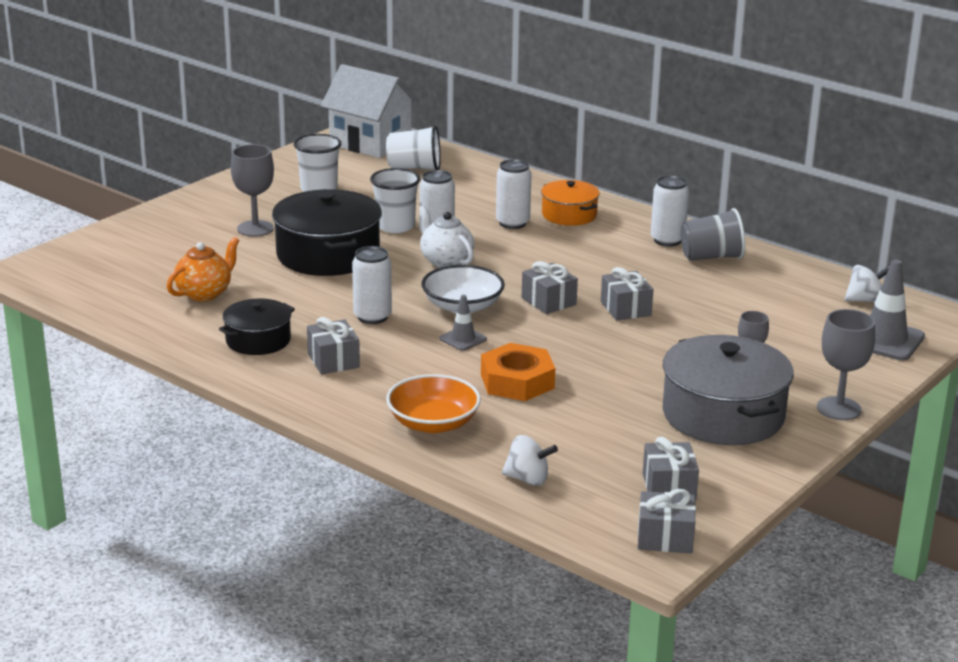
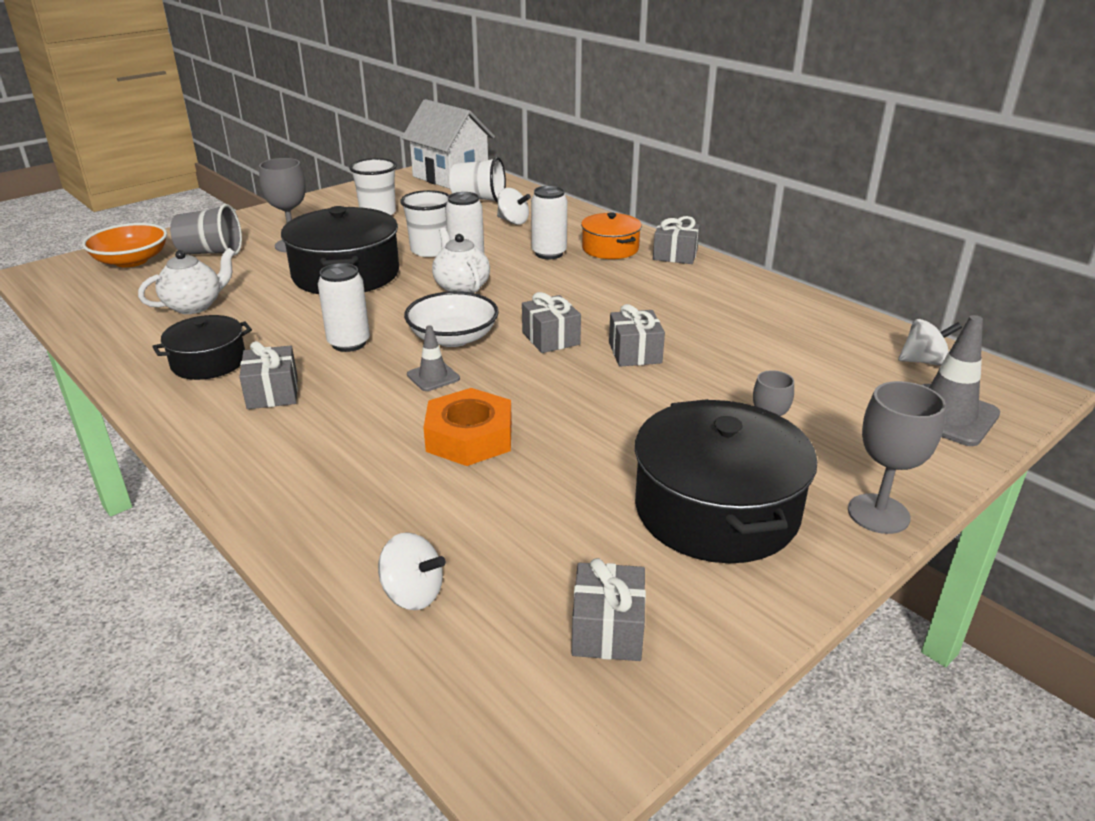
camera: 10 degrees right, 5 degrees up
(205, 293) = (195, 306): orange teapot -> white teapot
(433, 423) = (336, 489): orange bowl -> orange bowl (131, 261)
(462, 191) = (513, 221): none -> white spinning top
(665, 538) = (571, 736): grey gift -> grey gift (675, 255)
(667, 240) = (705, 279): white can -> none
(711, 257) = (749, 300): grey cup -> grey cup (211, 253)
(723, 415) = (716, 510): grey pot -> black pot

